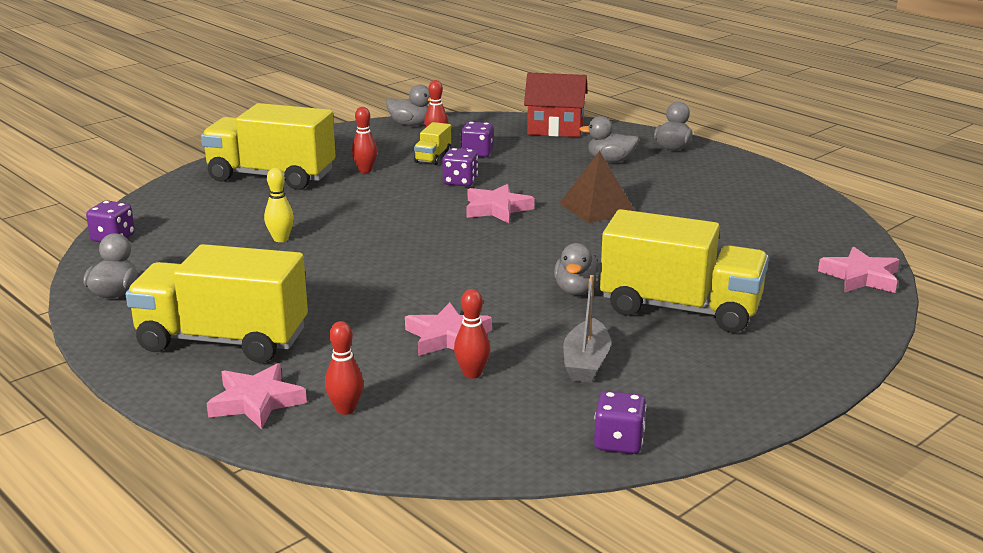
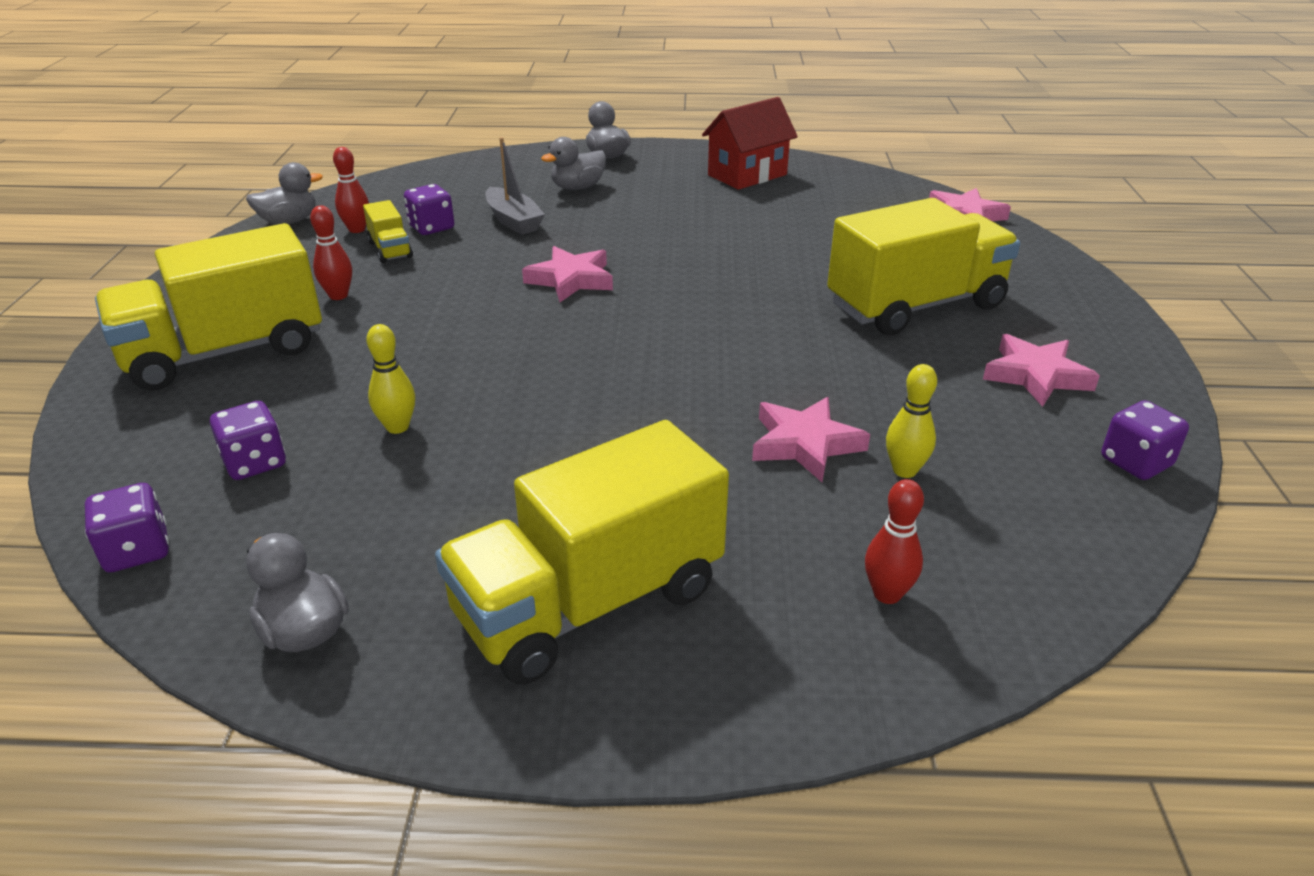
camera: 45 degrees left, 10 degrees up
(256, 401) = (787, 655): pink star -> pink star (1036, 375)
(460, 182) = (475, 266): purple dice -> purple dice (255, 462)
(472, 374) = (904, 470): red bowling pin -> yellow bowling pin
(555, 129) = (463, 174): red house -> red house (747, 175)
(577, 290) = (809, 330): grey duck -> none
(586, 363) = (960, 399): grey boat -> grey boat (513, 221)
(597, 208) = (659, 239): brown pyramid -> none

